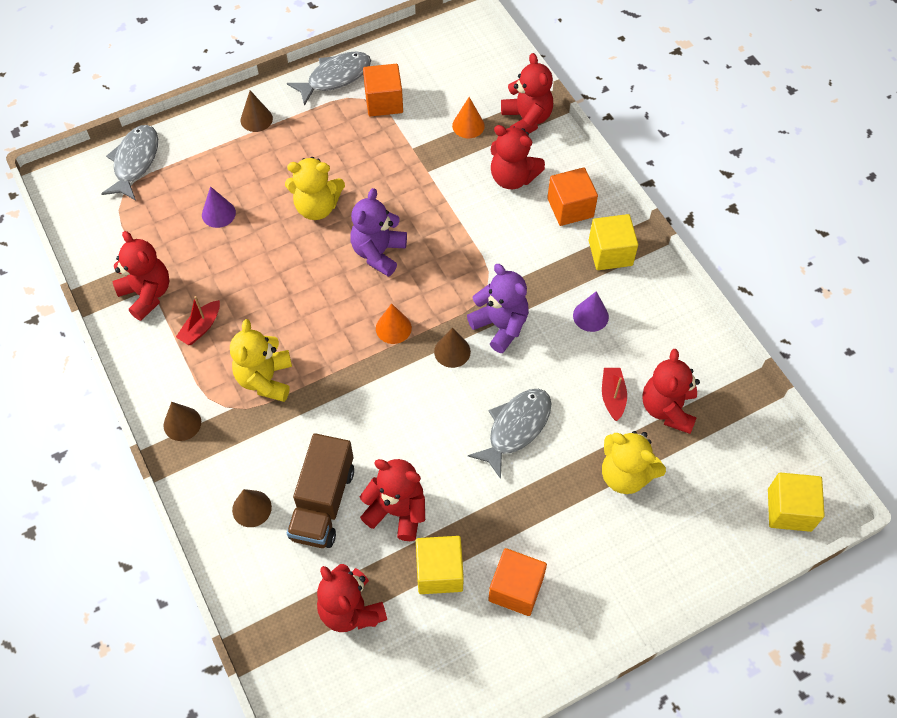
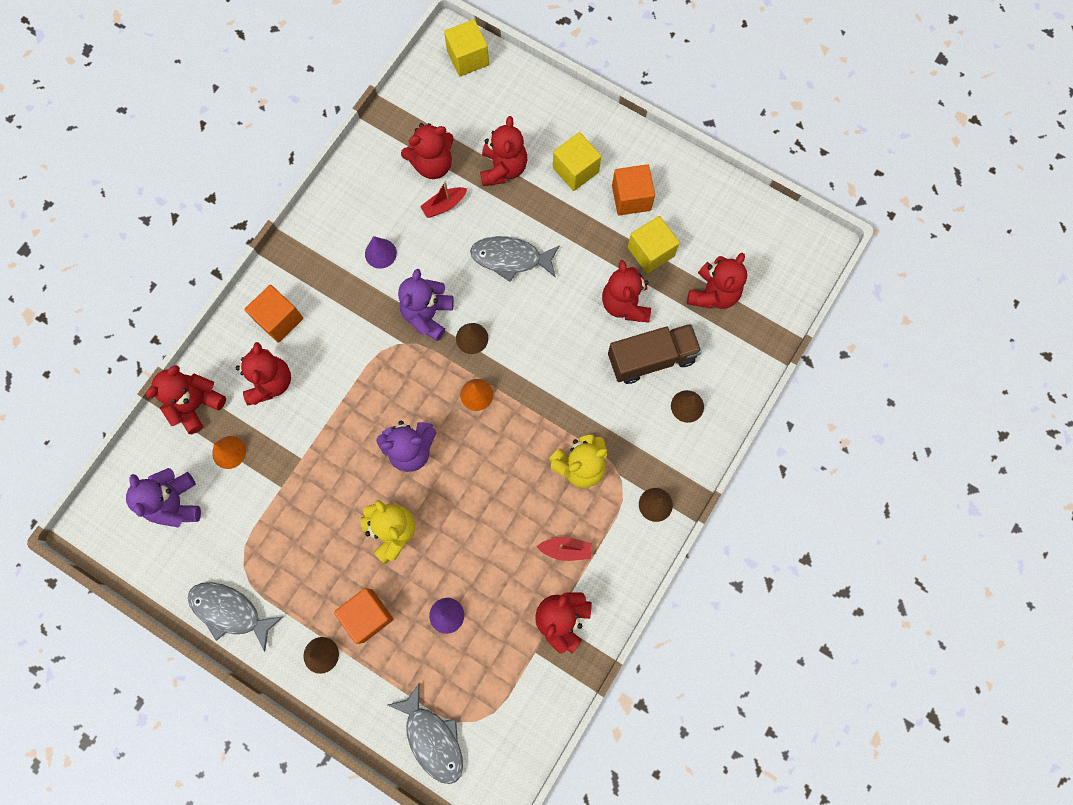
camera: 120 degrees left, 15 degrees up
(135, 162) = (433, 738): grey fish -> grey fish turned 105 degrees counterclockwise
(384, 102) = (238, 545): orange cube -> orange cube (367, 616)
(449, 76) = (176, 503): none -> purple teddy bear
(610, 253) = (310, 267): yellow cube -> yellow cube (575, 170)
(625, 474) = (503, 169): yellow teddy bear -> red teddy bear

